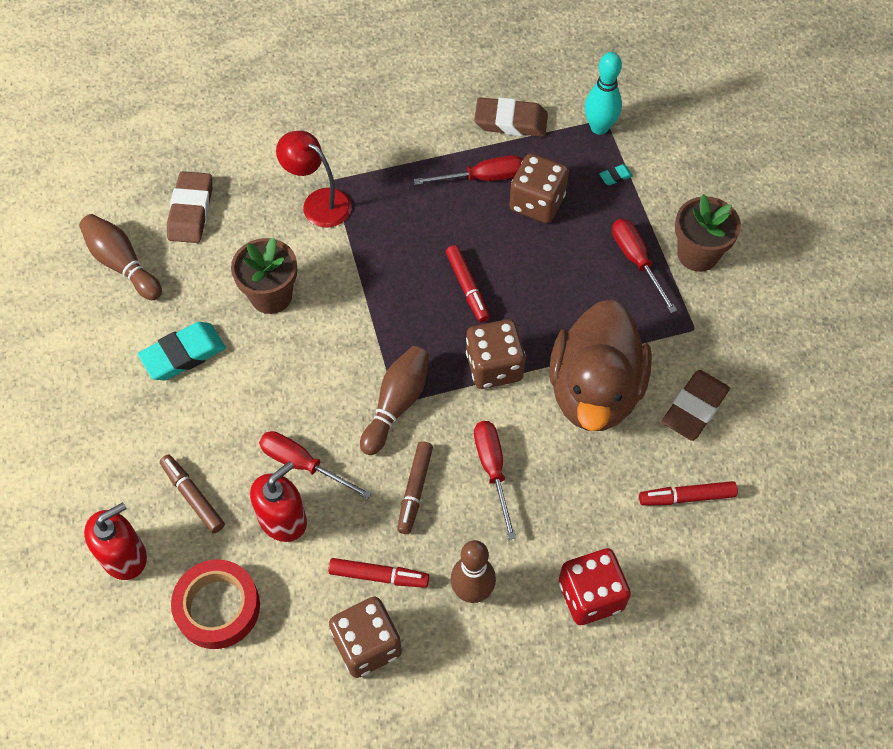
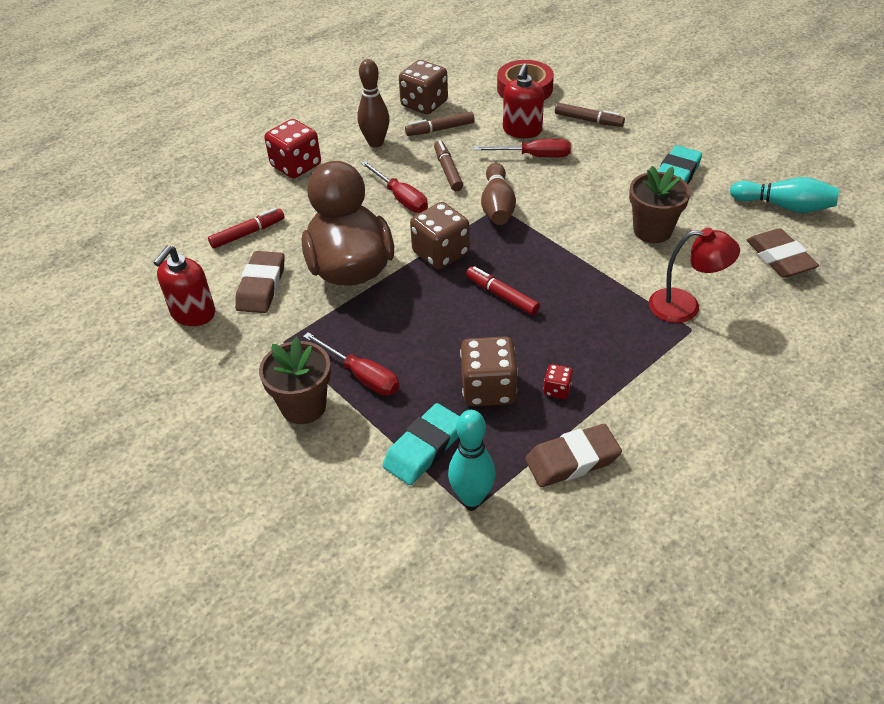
camera: 155 degrees right, 15 degrees down
(122, 264) = (784, 206): brown bowling pin -> turquoise bowling pin
(124, 556) = (600, 87): red soap dispenser -> red soap dispenser (193, 313)
(379, 576) = (440, 129): red marker -> brown marker
(483, 178) = (557, 389): red screwdriver -> red dice
(615, 176) = (424, 448): turquoise eraser -> turquoise eraser, size x2.27

